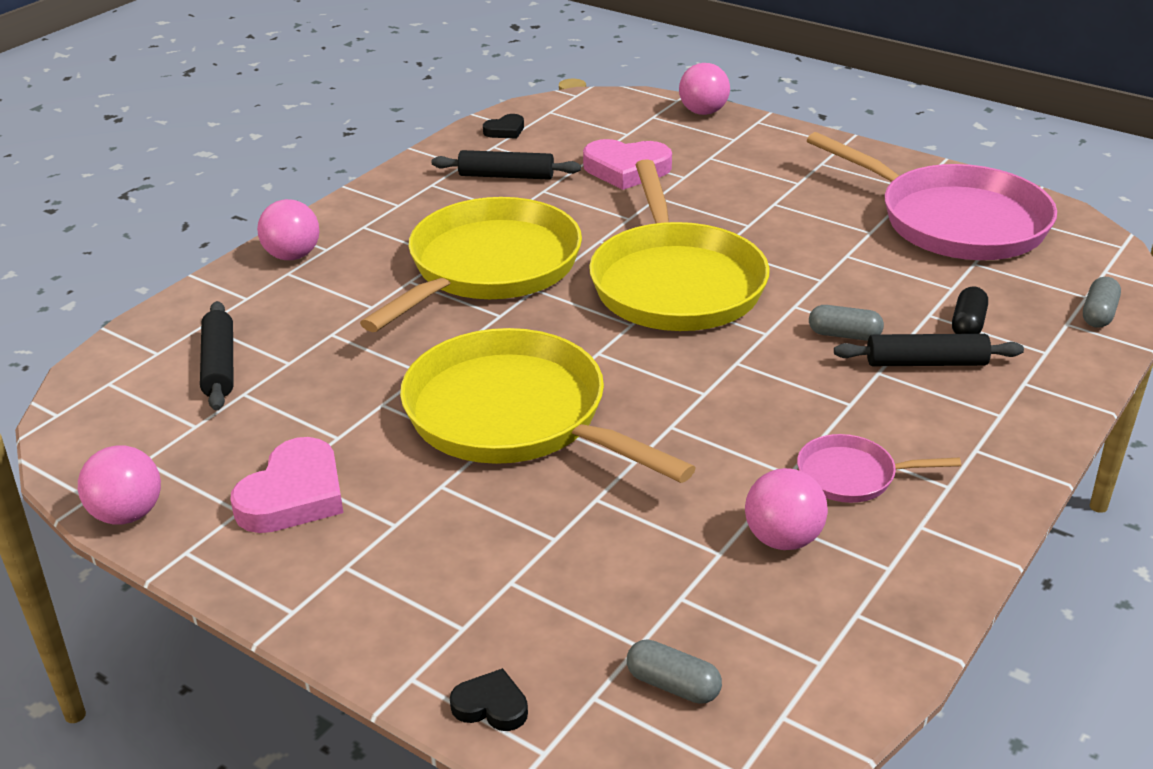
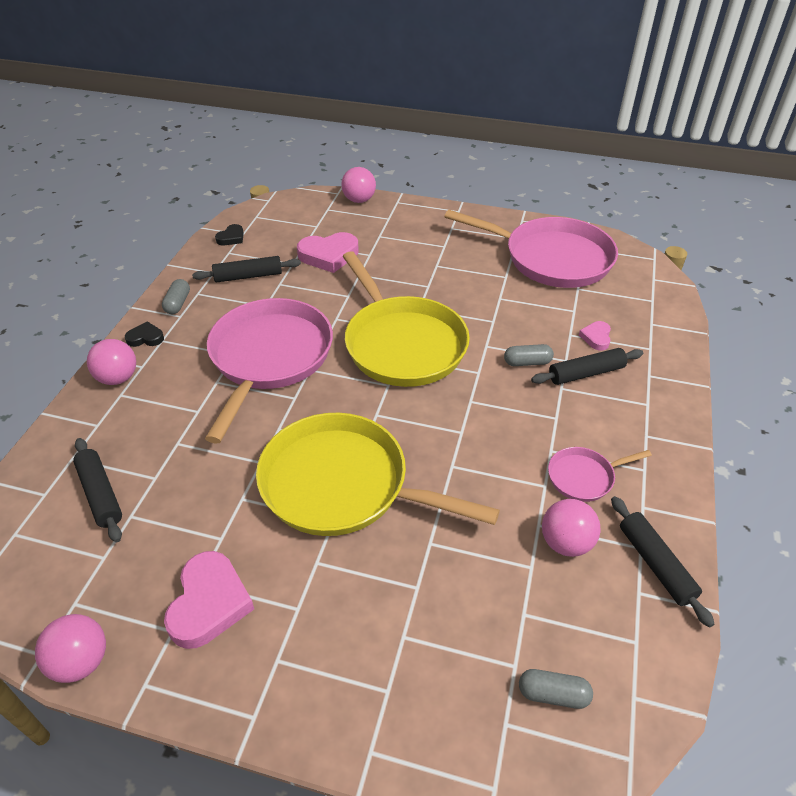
camera: 20 degrees left, 10 degrees up
(489, 268) = (269, 358): yellow pan -> pink pan
(491, 706) = (438, 758): black heart -> black heart (145, 338)
(899, 590) = (655, 564): none -> black rolling pin
(967, 325) = (596, 337): black capsule -> pink heart
(1098, 314) = (665, 312): grey capsule -> grey capsule (178, 303)

